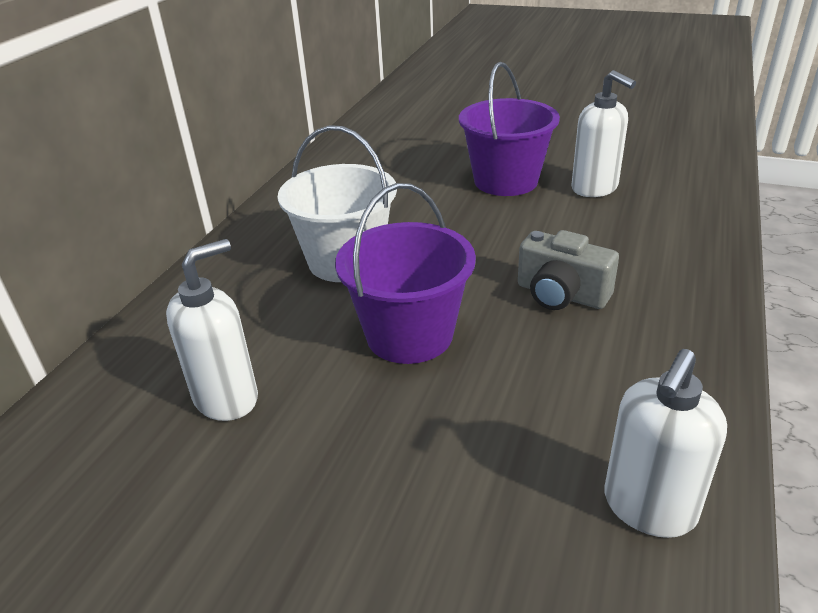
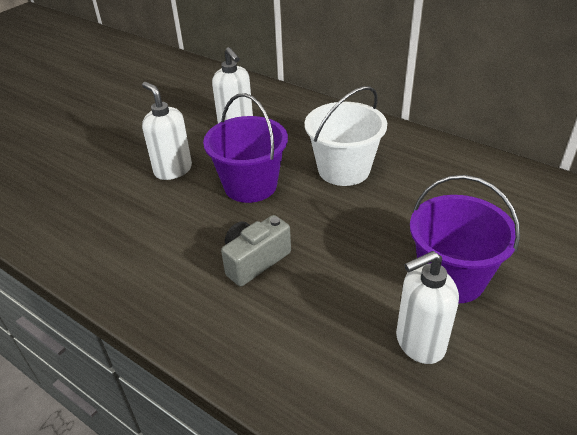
camera: 105 degrees right, 5 degrees up
(648, 507) = (77, 239): white soap dispenser -> white soap dispenser (173, 170)

